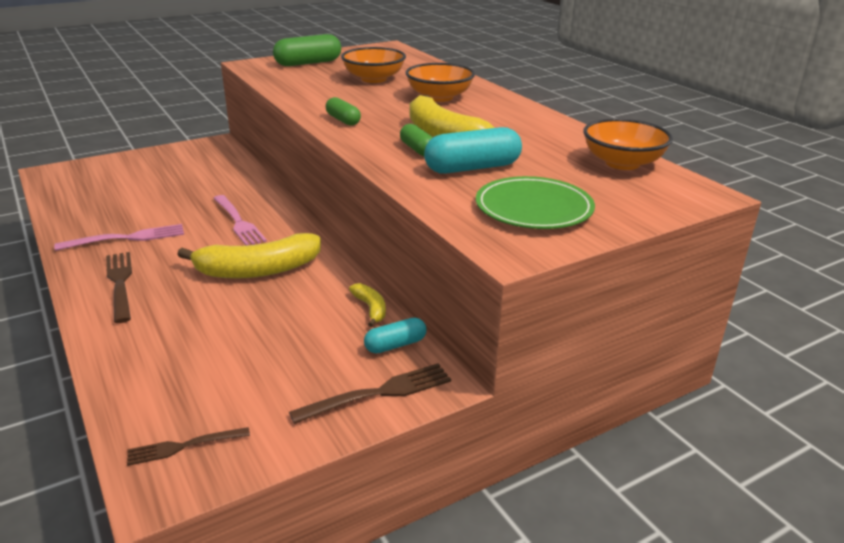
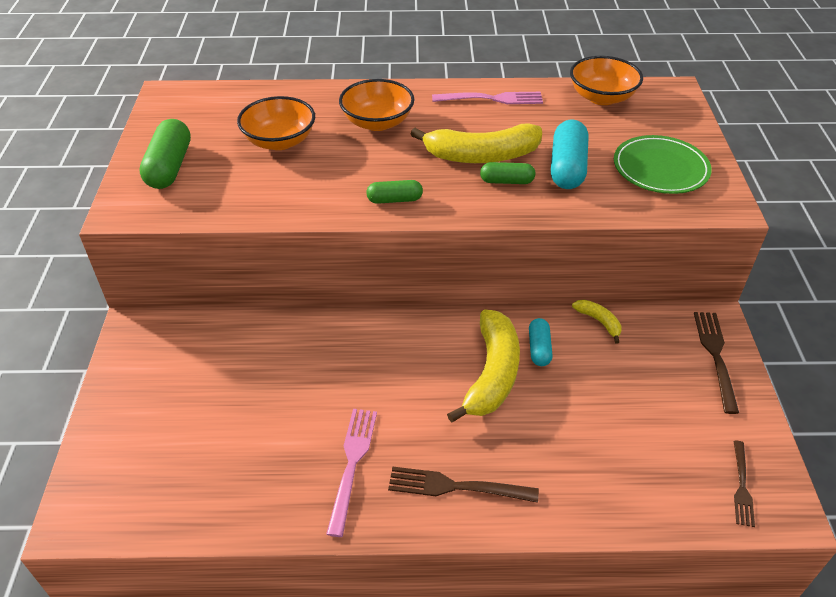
camera: 60 degrees left, 15 degrees up
(238, 222) = (378, 362): pink fork -> pink fork (492, 99)
(371, 308) = (599, 321): yellow banana -> yellow banana turned 45 degrees clockwise
(395, 345) = (658, 326): turquoise capsule -> turquoise capsule (539, 348)

